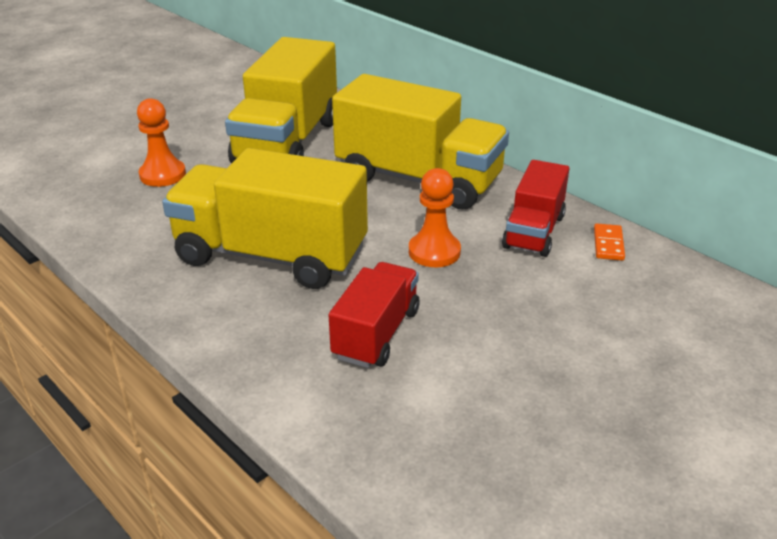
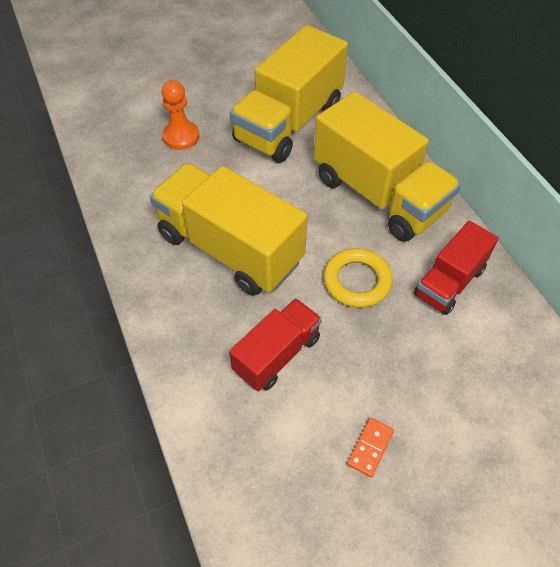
camera: 20 degrees right, 20 degrees up
(434, 252) = (357, 281): orange pawn -> yellow ring
(608, 244) = (507, 315): orange domino -> orange domino (370, 447)

